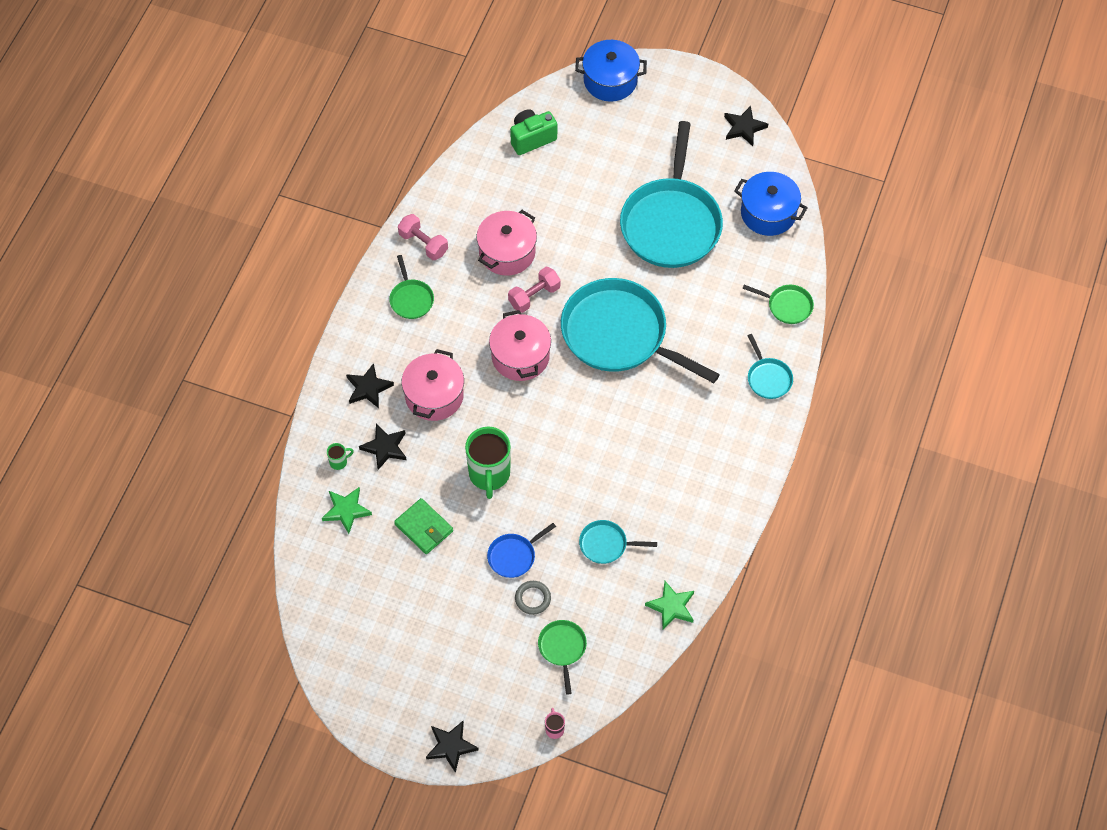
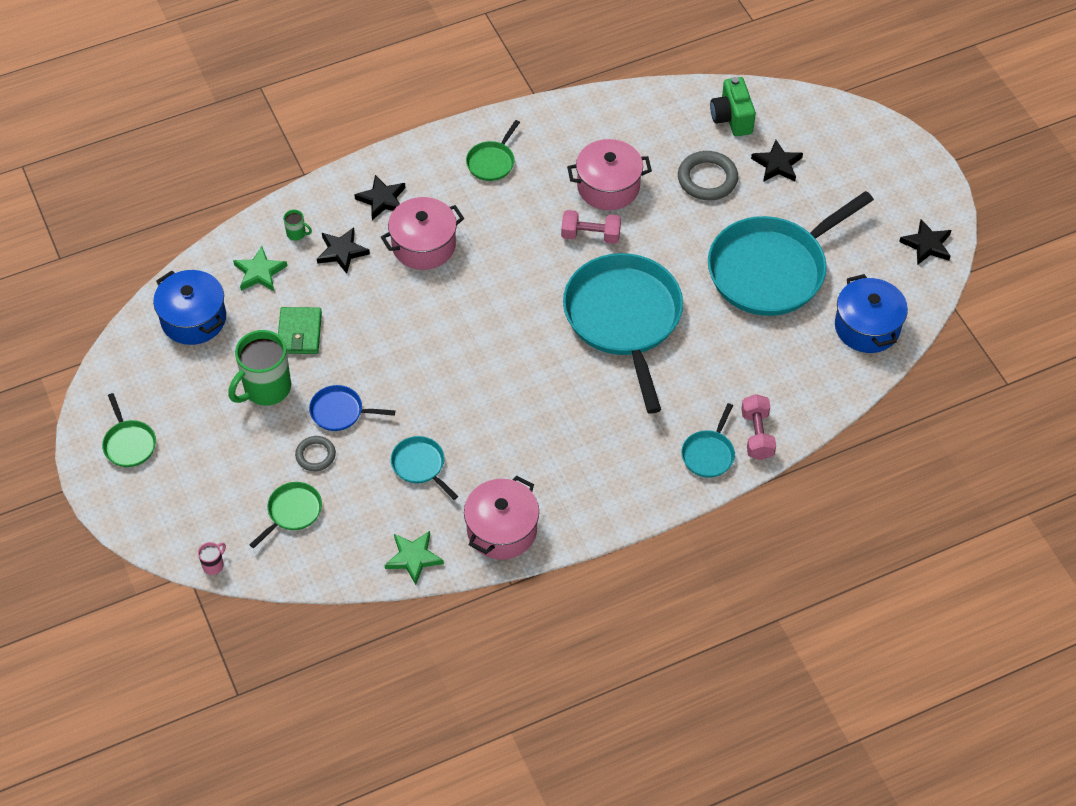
camera: 45 degrees right, 5 degrees down
(423, 243) = (550, 130): pink dumbbell -> pink dumbbell (757, 435)
(451, 746) = (125, 506): black star -> black star (777, 164)
(489, 474) = (394, 337): green mug -> green mug (266, 389)
(520, 356) = (525, 271): pink pot -> pink pot (502, 530)
(532, 138) = (732, 118): green camera -> green camera turned 120 degrees counterclockwise
(563, 194) = (707, 179): none -> grey ring
(610, 80) = (852, 123): blue pot -> blue pot (193, 319)
(787, 306) = (795, 412): green pan -> green pan (129, 444)

